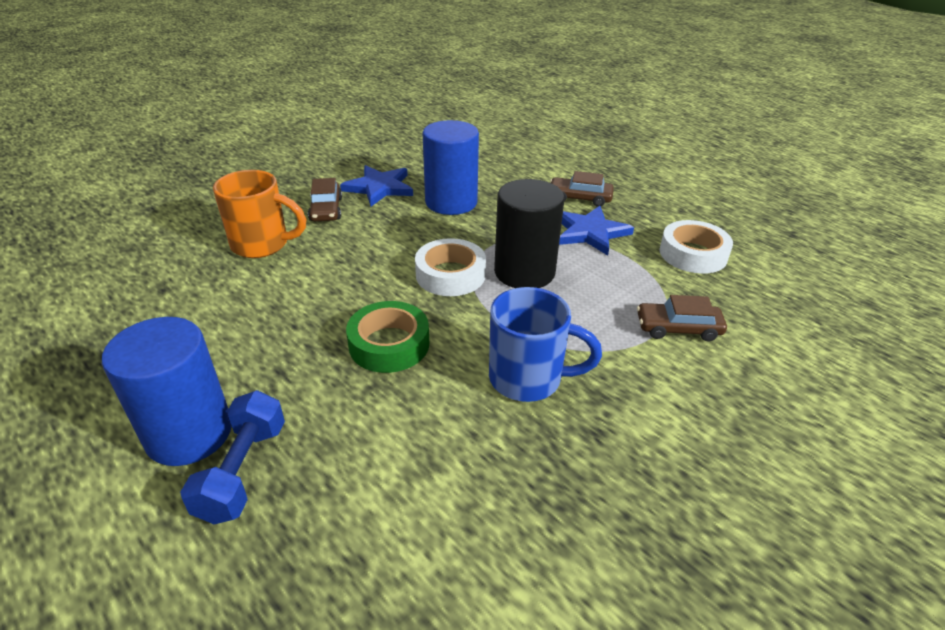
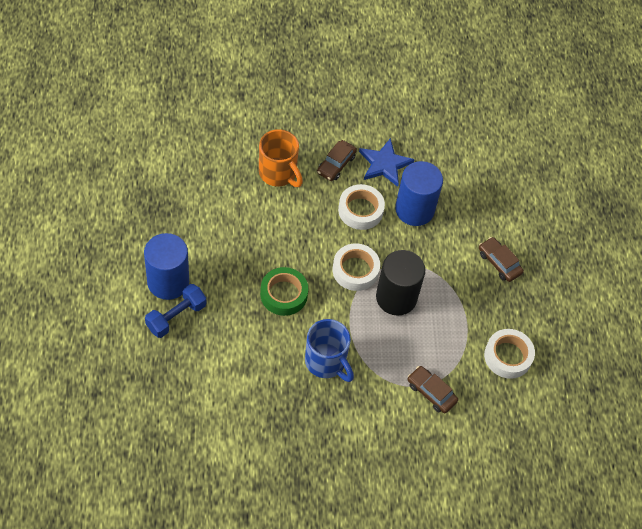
camera: 35 degrees right, 20 degrees up
(395, 228) = (360, 210): none -> white tape
(590, 232) = (469, 296): blue star -> none

